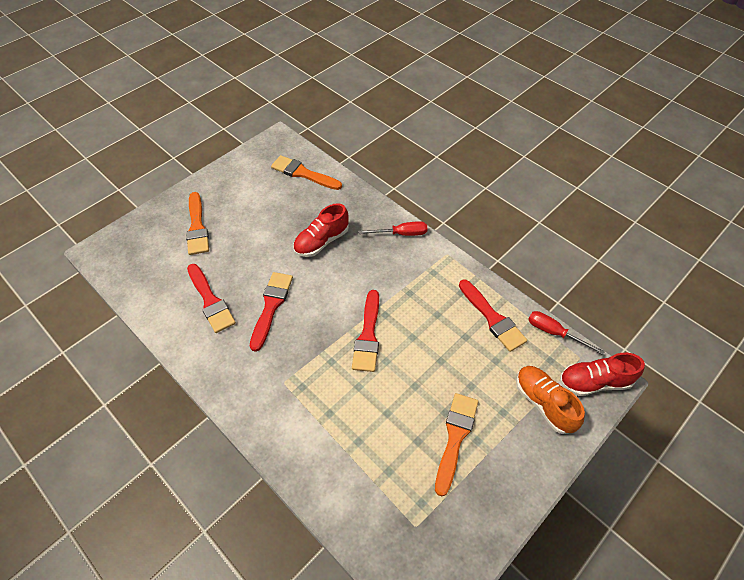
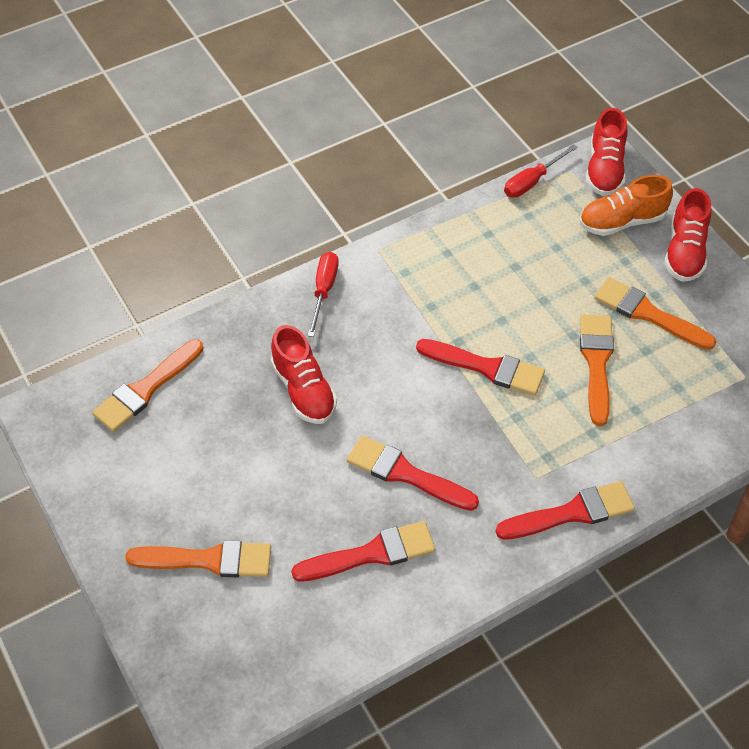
camera: 75 degrees left, 0 degrees up
(394, 406) = (596, 363): none -> orange brush
(492, 318) = (495, 232): red brush -> red brush (572, 513)
(533, 458) = (684, 252): none -> red shoe

